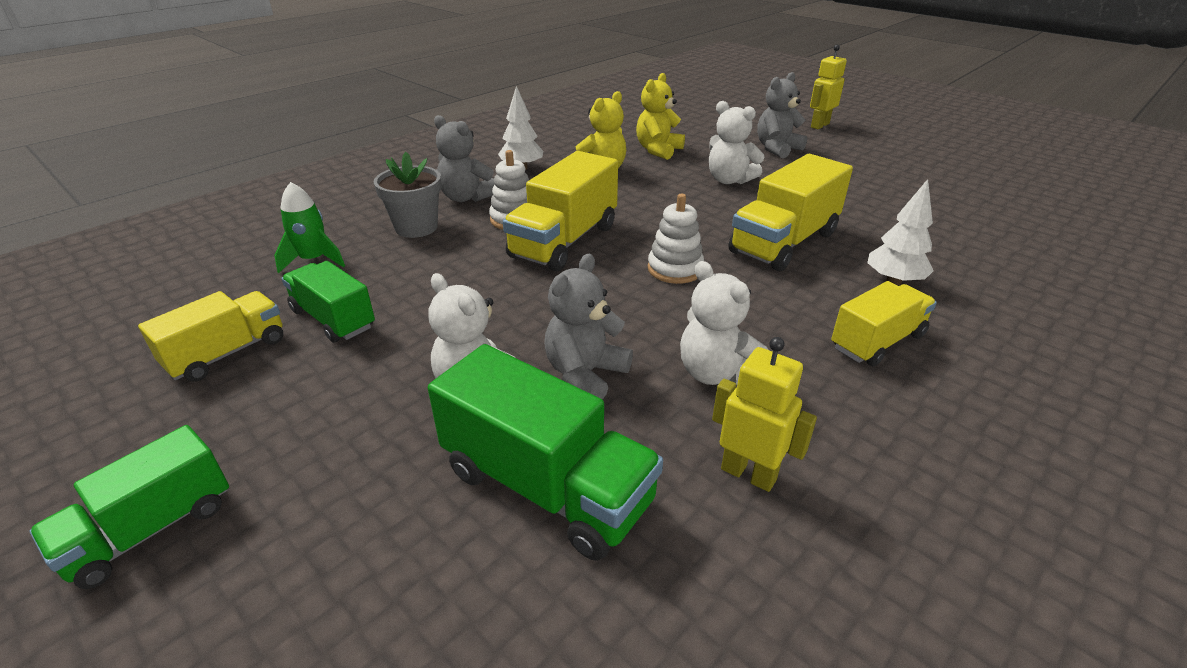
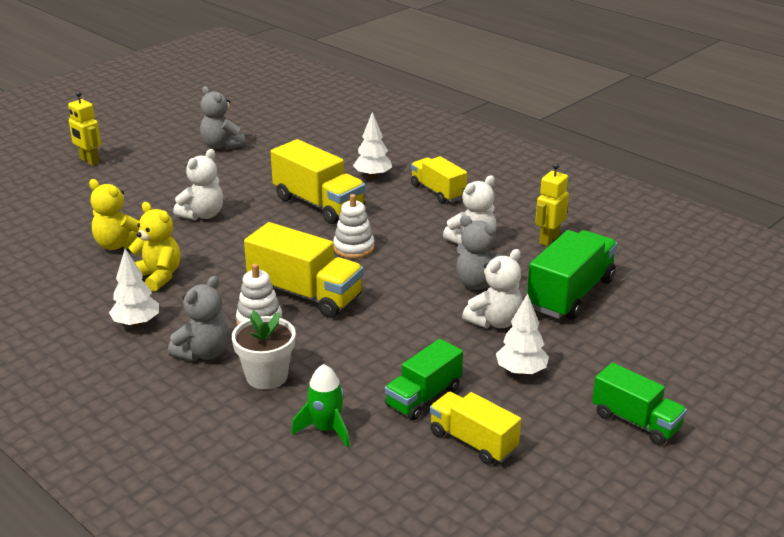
camera: 90 degrees left, 5 degrees down
(345, 404) = (521, 371): none -> white tree
(416, 227) = (267, 376): grey flower pot -> white flower pot
(777, 149) = (139, 187): grey teddy bear -> grey teddy bear (222, 146)

